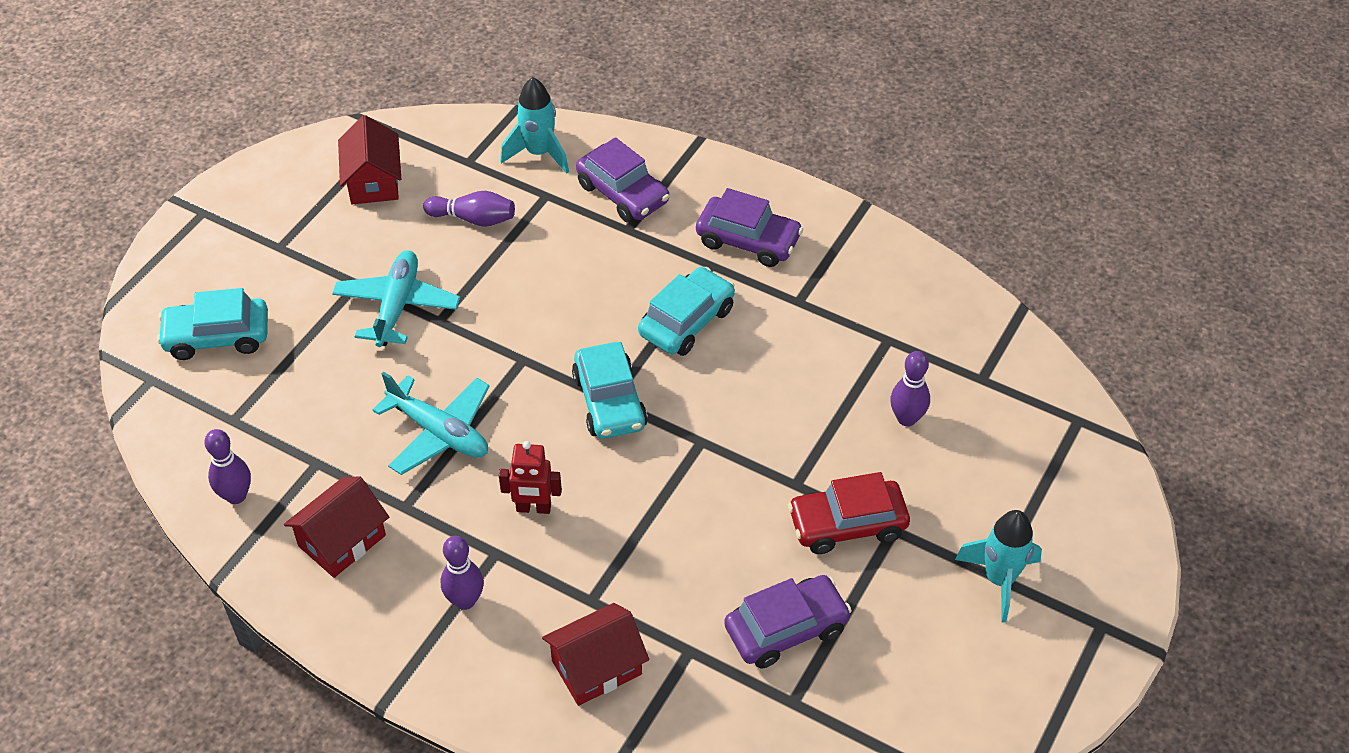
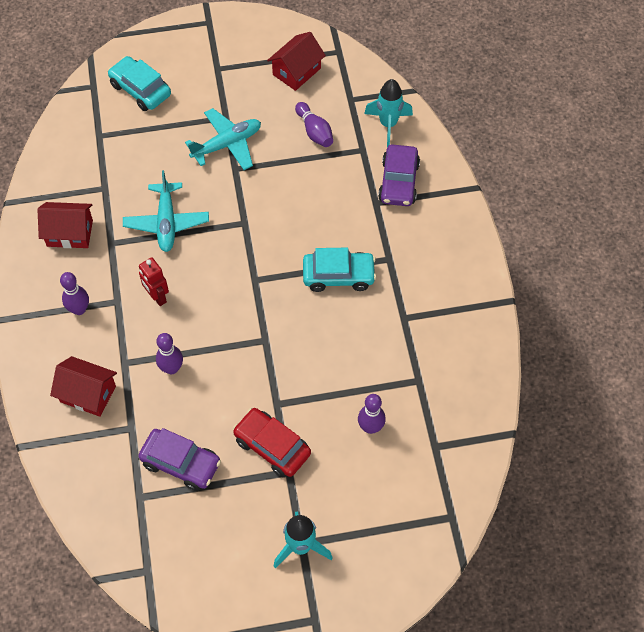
camera: 50 degrees right, 10 degrees up
(236, 496) = (58, 172): purple bowling pin -> purple bowling pin (171, 368)
(609, 401) = (253, 280): turquoise car -> none
(748, 240) = (423, 263): purple car -> none

